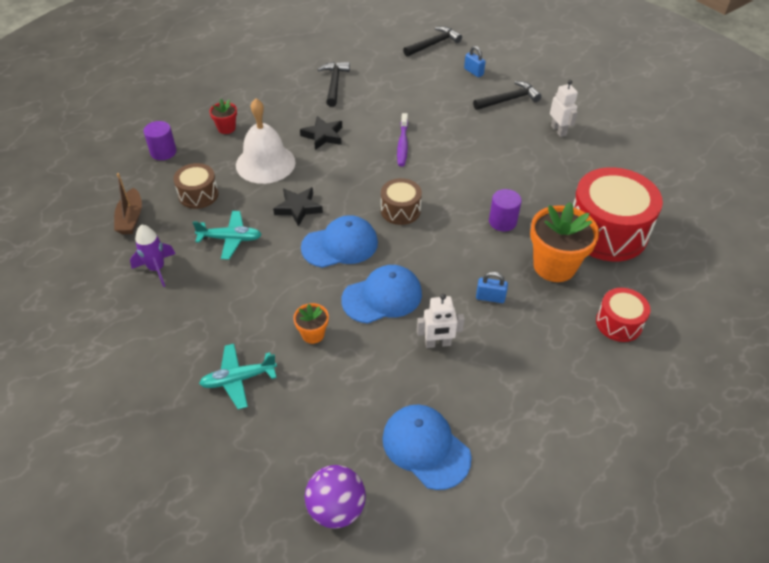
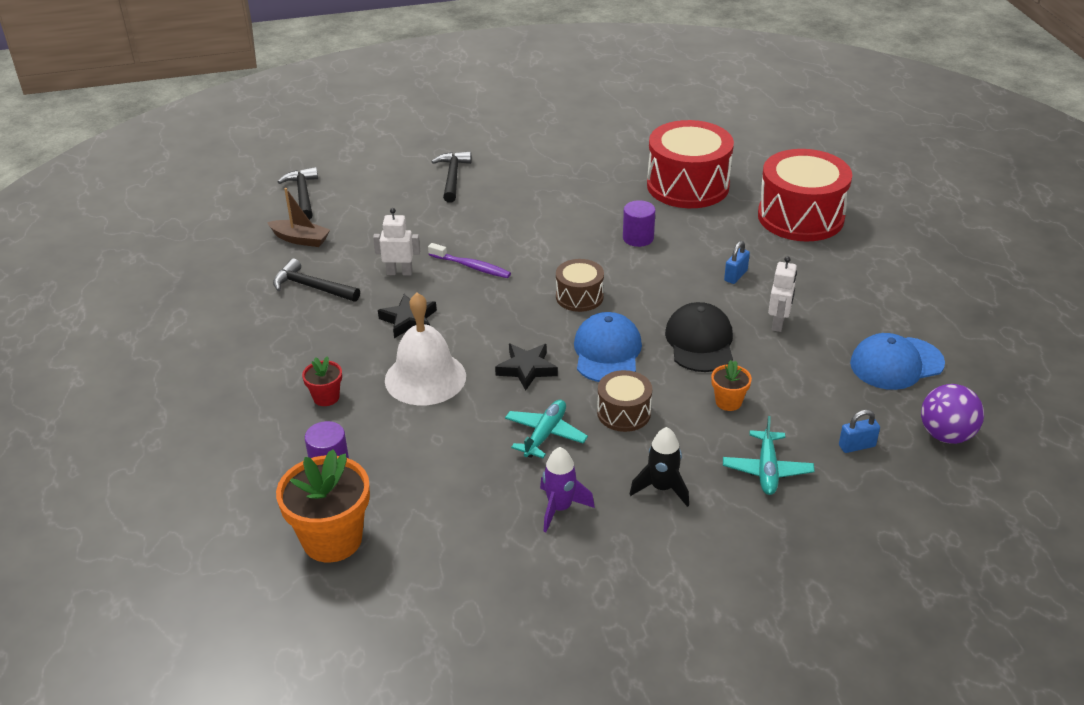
camera: 65 degrees left, 10 degrees down
(131, 218) = (448, 519): brown boat -> brown boat (300, 239)
(195, 319) = (662, 488): none -> black rocket
(198, 195) = (444, 447): brown drum -> brown drum (624, 413)
(382, 297) = (700, 342): blue cap -> black cap
(473, 72) = (383, 184): blue padlock -> blue padlock (857, 446)
(554, 266) = (715, 227): orange flower pot -> orange flower pot (332, 539)
(558, 130) = (527, 164): white robot -> white robot (399, 272)
(618, 323) = (800, 217): red drum -> red drum, size x1.94

